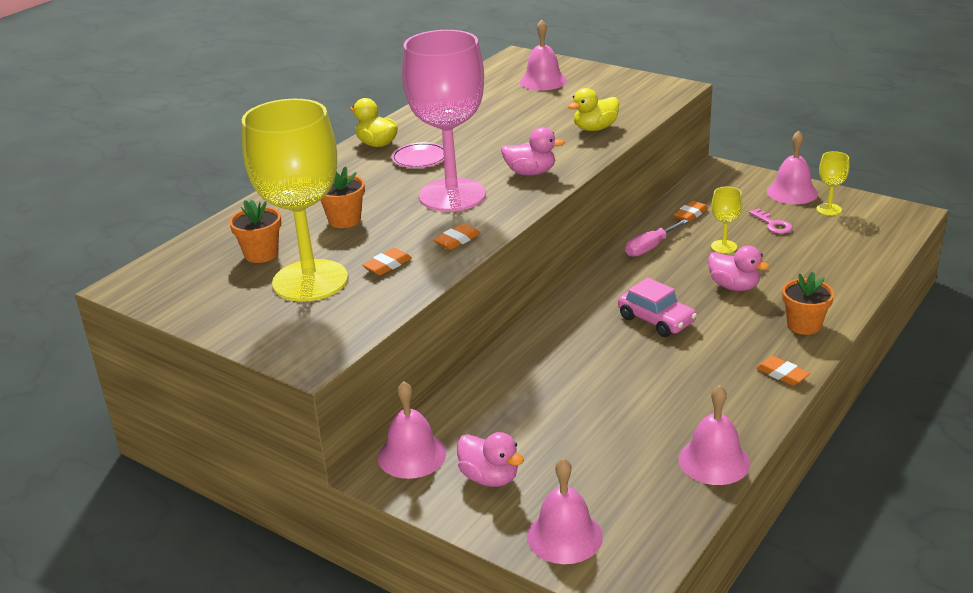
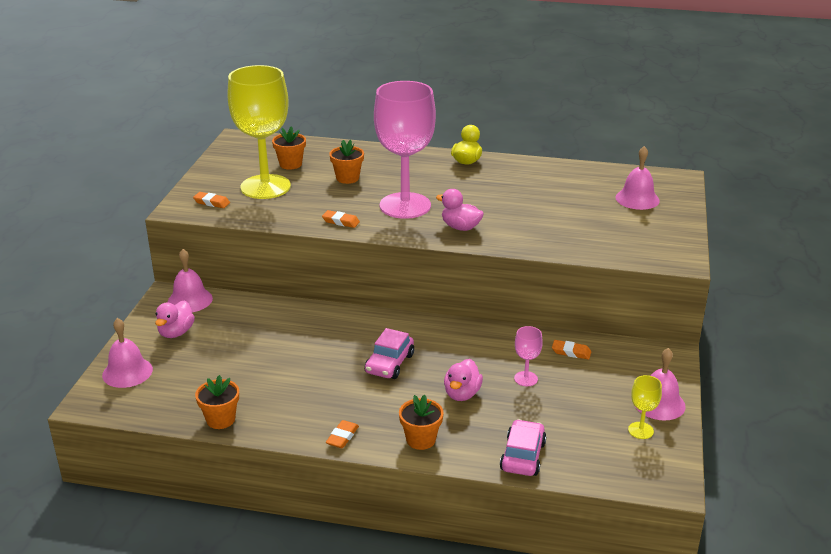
camera: 65 degrees right, 0 degrees up
(387, 265) = (296, 206): orange eraser -> orange eraser (212, 202)
(420, 158) = (455, 182): pink plate -> none
(530, 173) = (460, 227): pink duck -> pink duck turned 135 degrees clockwise
(595, 128) = (560, 239): yellow duck -> none
(650, 247) = (499, 341): pink screwdriver -> none
(714, 461) = (220, 419): pink bell -> orange flower pot
(724, 247) = (526, 379): yellow goblet -> pink goblet
(772, 224) = (586, 400): pink key -> none
(849, 274) = (522, 456): none -> pink car

